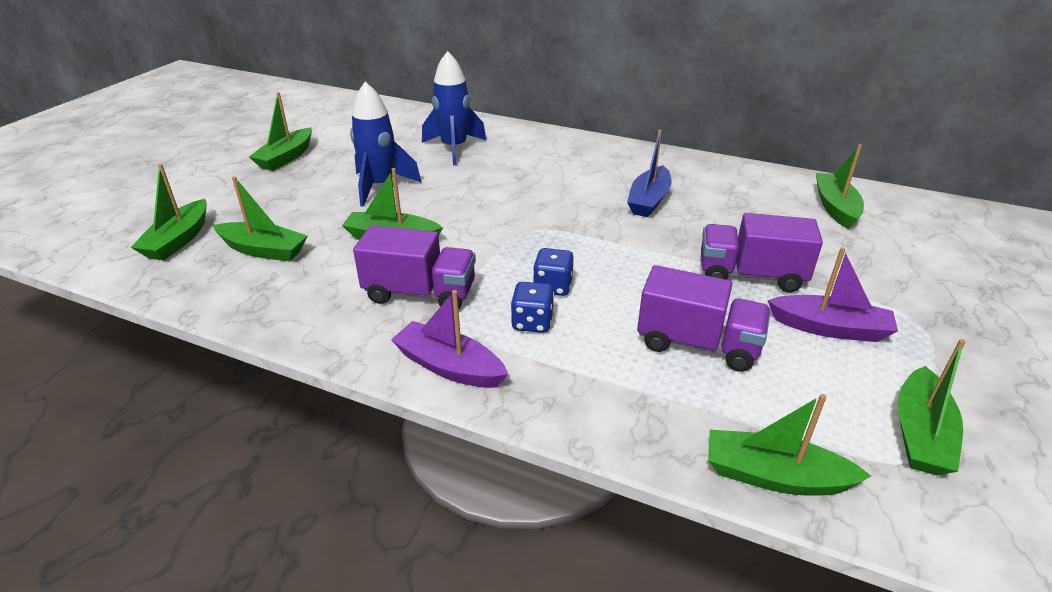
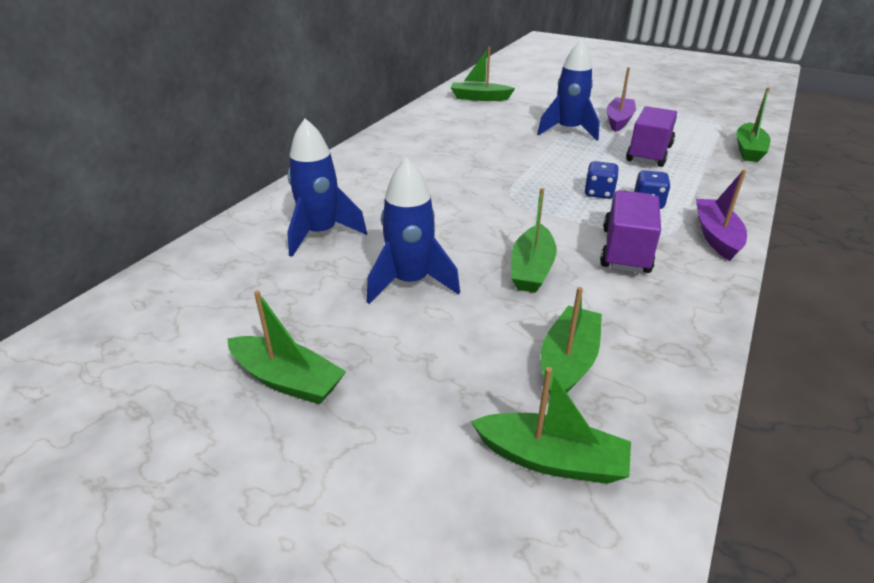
camera: 85 degrees left, 0 degrees up
(449, 367) = (716, 236): purple boat -> purple boat turned 150 degrees clockwise
(649, 200) = (463, 149): blue boat -> none
(750, 275) = (568, 131): purple truck -> blue rocket
(920, 434) = (696, 117): green boat -> none

